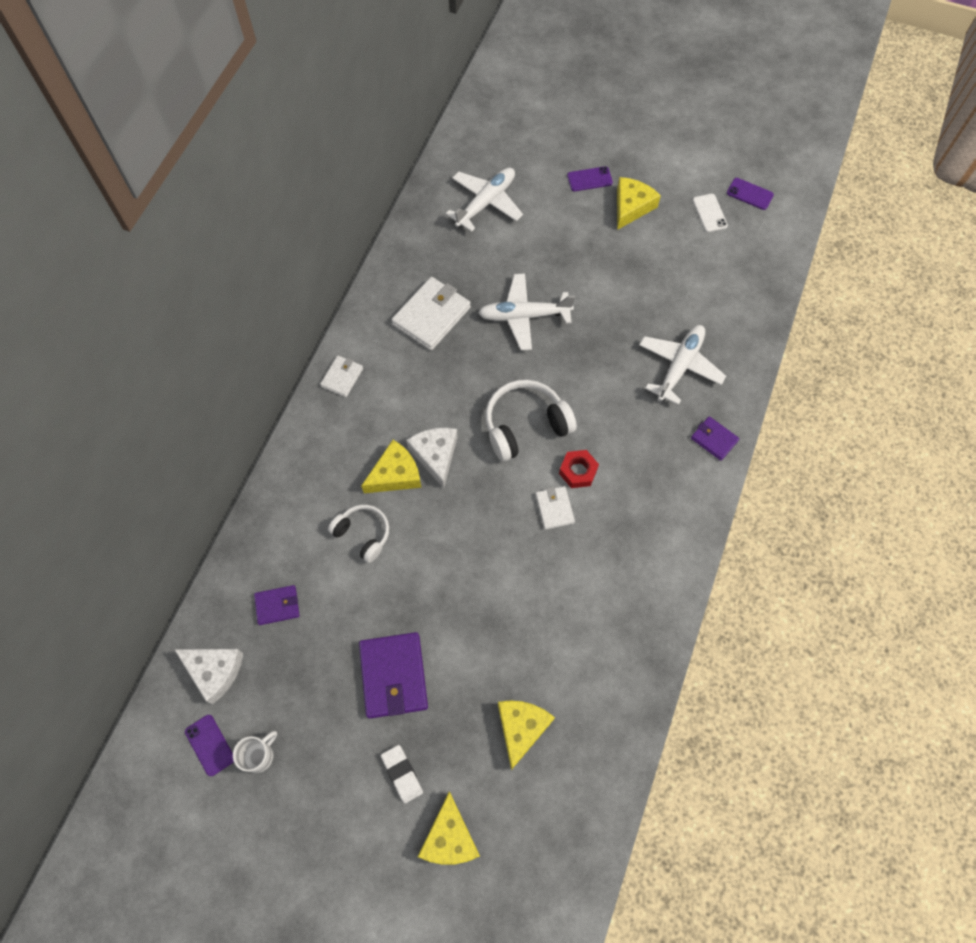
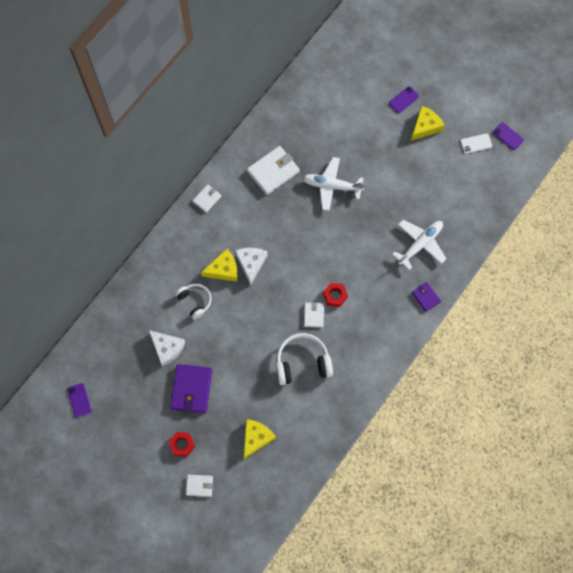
camera: 15 degrees right, 5 degrees up
(214, 671) = (90, 359): white cheese -> white cheese (167, 348)
(259, 755) = (105, 413): white mug -> none
(277, 606) = (135, 331): purple wallet -> none
(402, 774) = (182, 445): white eraser -> red nut
(449, 837) = (199, 485): yellow cheese -> white wallet
(486, 203) = (330, 100): white plane -> none
(525, 426) = (311, 259): white headphones -> white headphones (302, 362)
(589, 179) = (404, 100): purple phone -> purple phone turned 45 degrees counterclockwise
(709, 213) = (476, 143): white phone -> white phone turned 75 degrees clockwise

